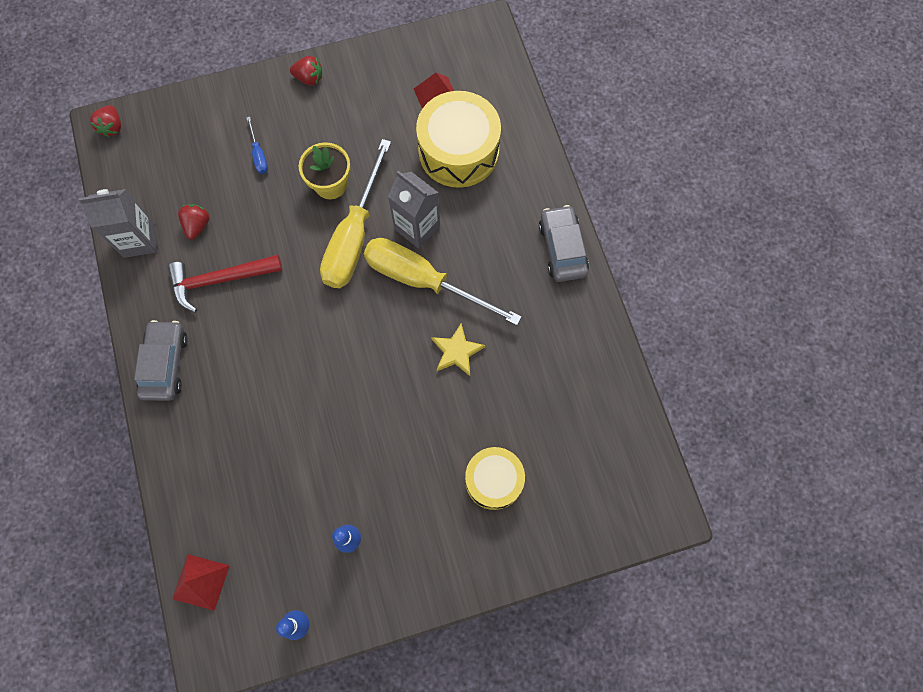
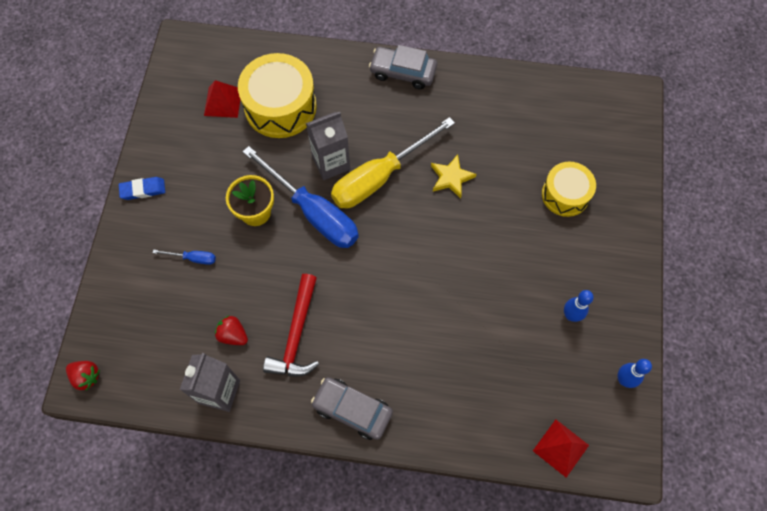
camera: 65 degrees left, 5 degrees down
(309, 78) = (143, 190): red strawberry -> blue eraser
(354, 236) = (313, 212): yellow screwdriver -> blue screwdriver

